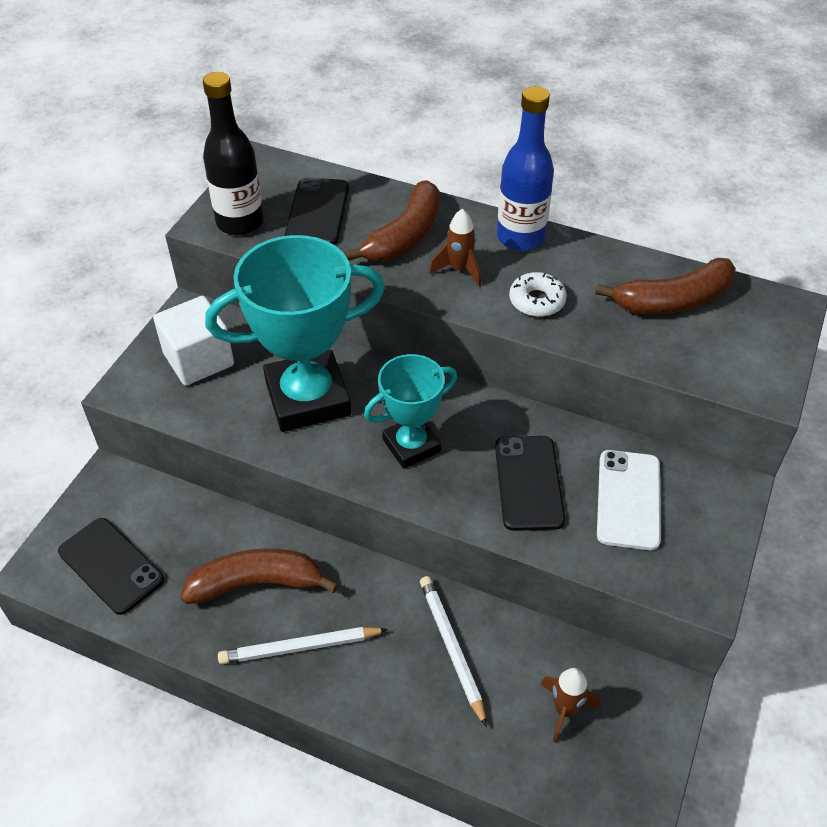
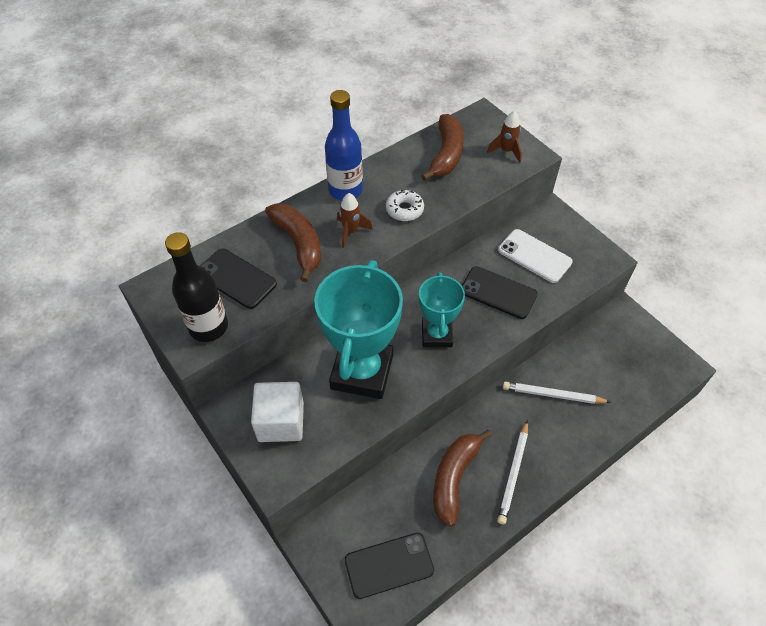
camera: 60 degrees left, 5 degrees up
(565, 710) = (614, 362): brown rocket -> brown rocket (506, 151)

